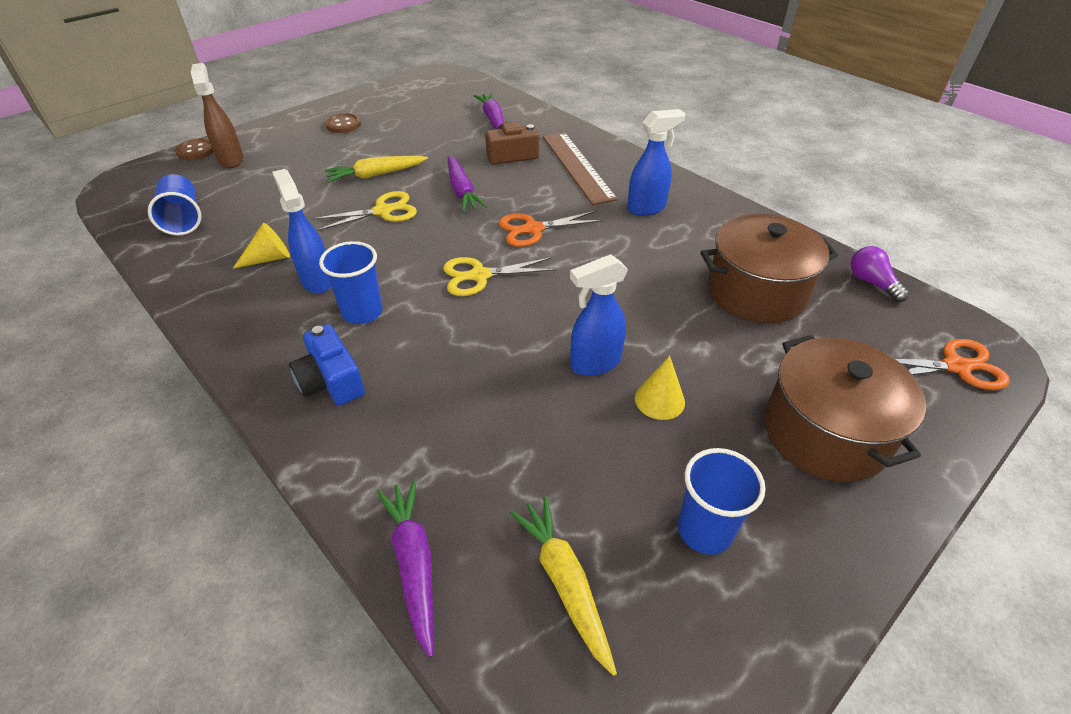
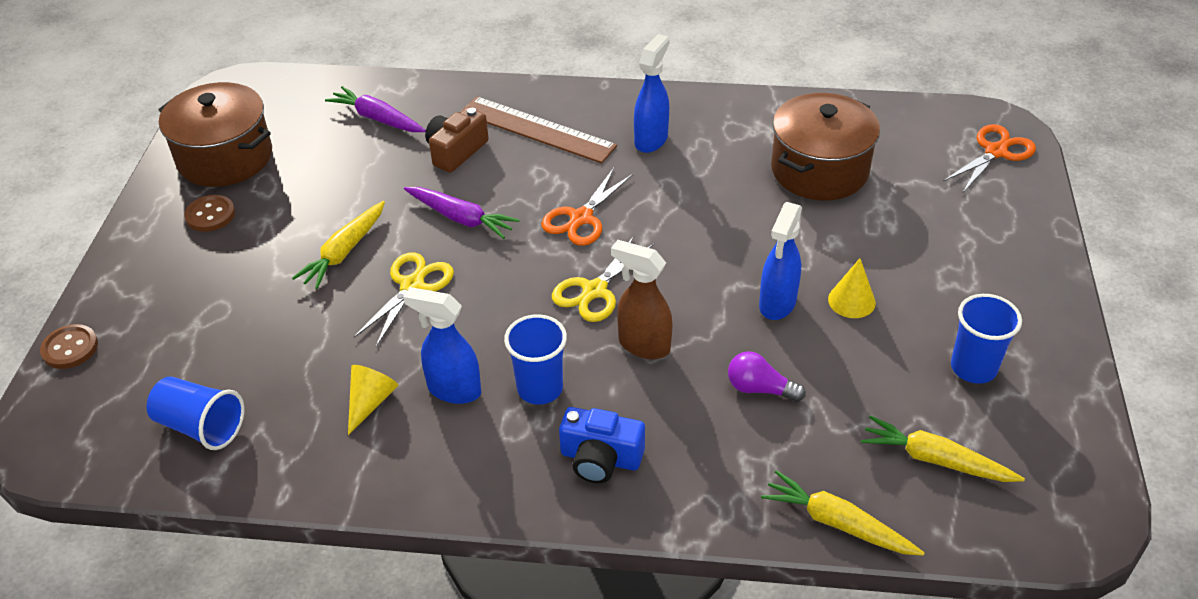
camera: 40 degrees left, 0 degrees up
(231, 159) = (138, 332): brown spray bottle -> brown spray bottle (643, 345)
(414, 564) = (837, 523): purple carrot -> yellow carrot
(825, 432) = (971, 253): brown pot -> brown pot (225, 157)
(871, 283) = (886, 113): purple light bulb -> purple light bulb (759, 389)

